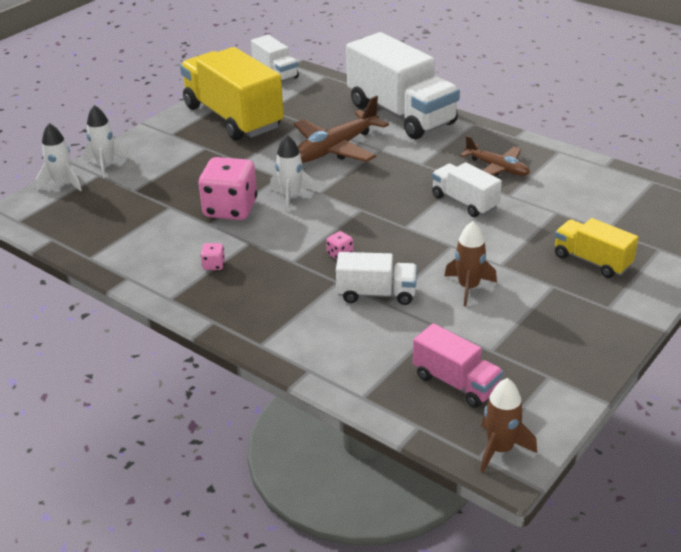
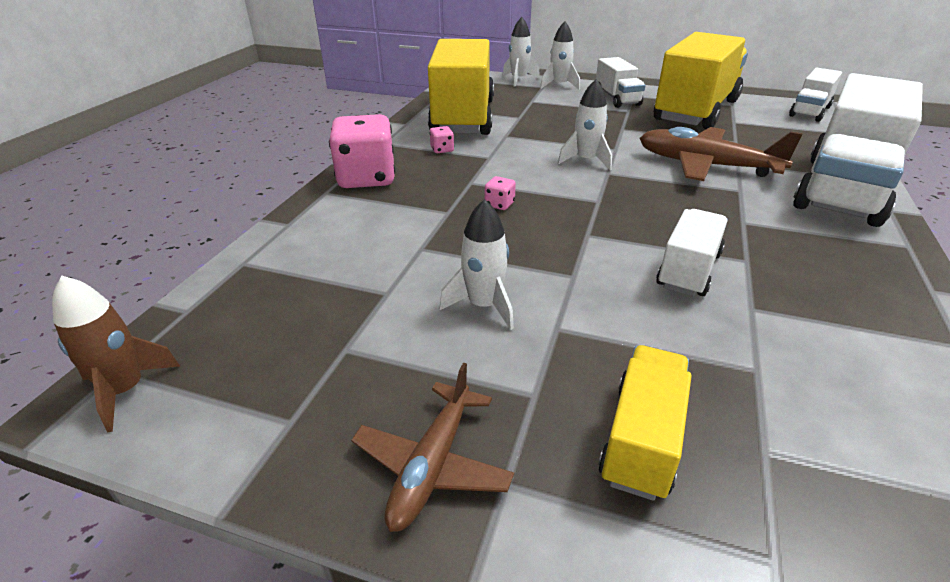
camera: 70 degrees right, 0 degrees up
(142, 239) = (463, 117): none -> yellow truck
(230, 209) = (537, 139): pink dice -> pink dice (367, 178)
(376, 294) = (436, 239): white truck -> white truck (617, 99)
(456, 382) = (270, 327): pink truck -> none
(468, 287) = (483, 305): brown rocket -> white rocket
(497, 168) = (814, 285): brown plane -> brown plane (432, 465)

